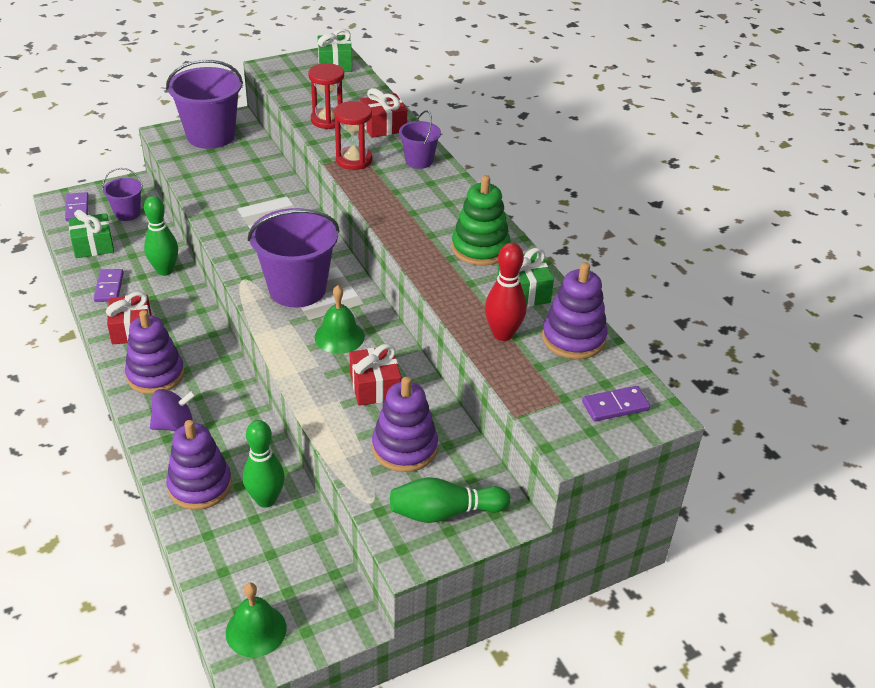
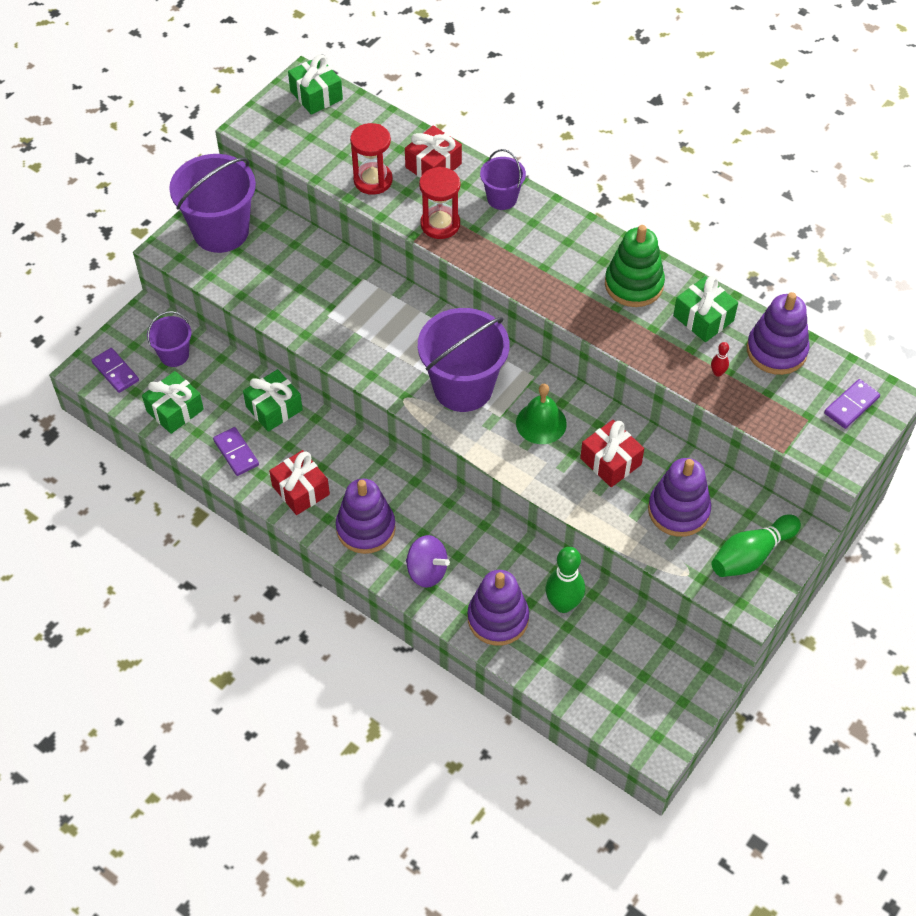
camera: 25 degrees left, 15 degrees up
(165, 270) = (274, 408): green bowling pin -> green gift
(174, 425) = (427, 571): purple spinning top -> purple spinning top turned 75 degrees clockwise
(256, 630) = (644, 720): green bell -> none
(503, 334) = (717, 373): red bowling pin -> red bowling pin, size x0.45

